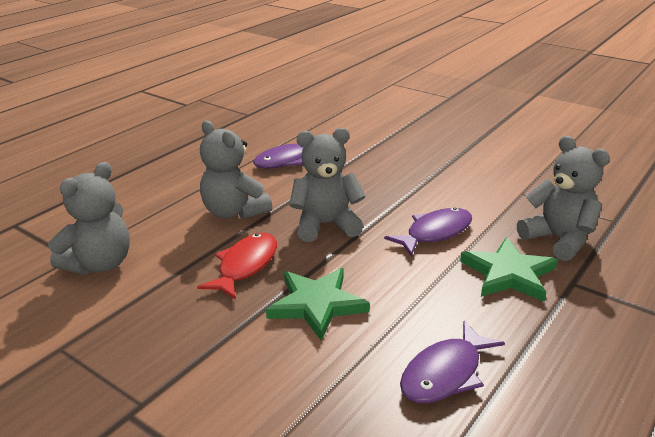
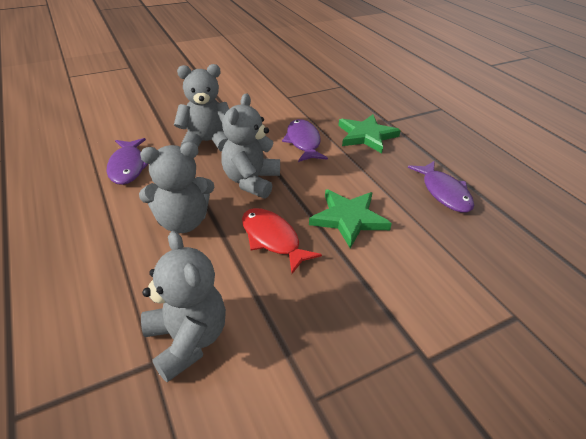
camera: 65 degrees left, 10 degrees up
(558, 239) = (346, 108): grey teddy bear -> grey teddy bear (207, 142)

